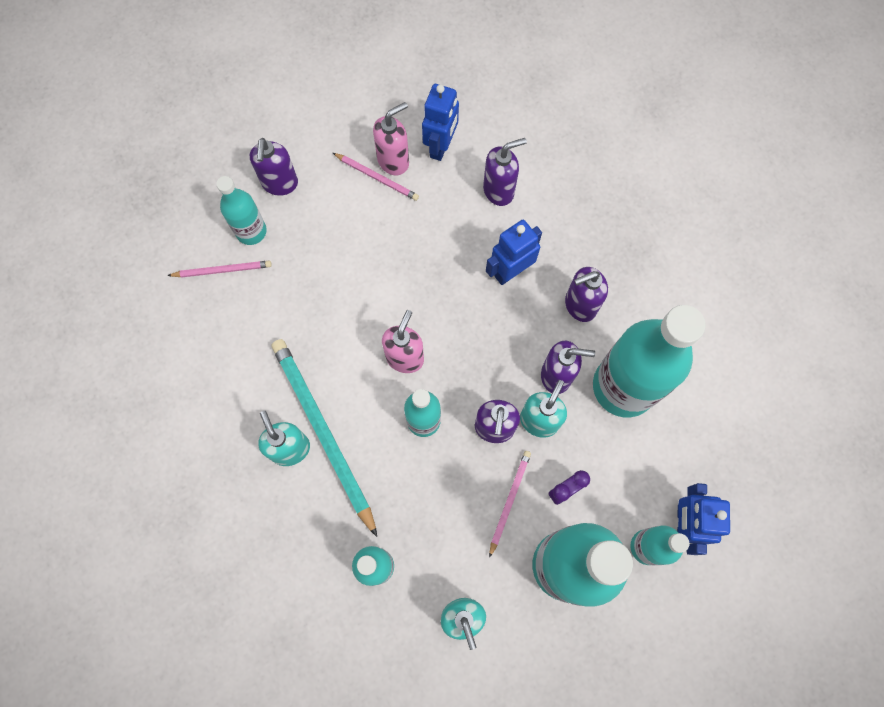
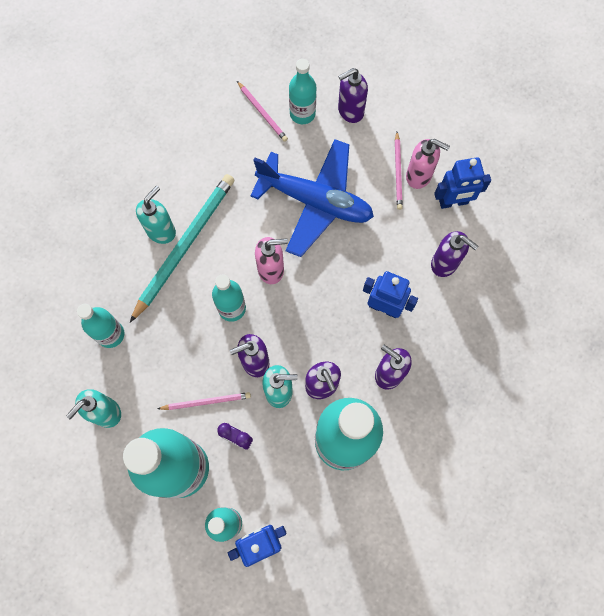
camera: 60 degrees right, 0 degrees up
(358, 273) = (315, 201): none -> blue plane

